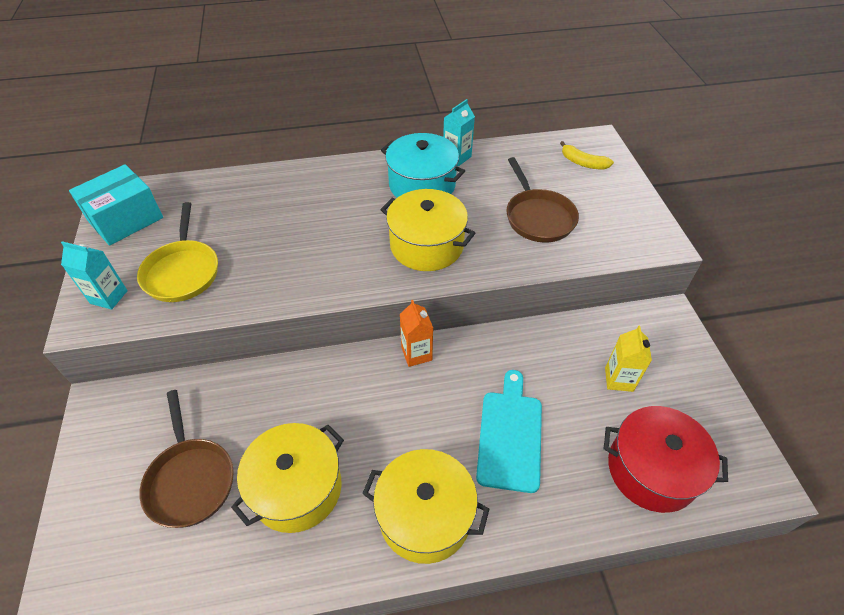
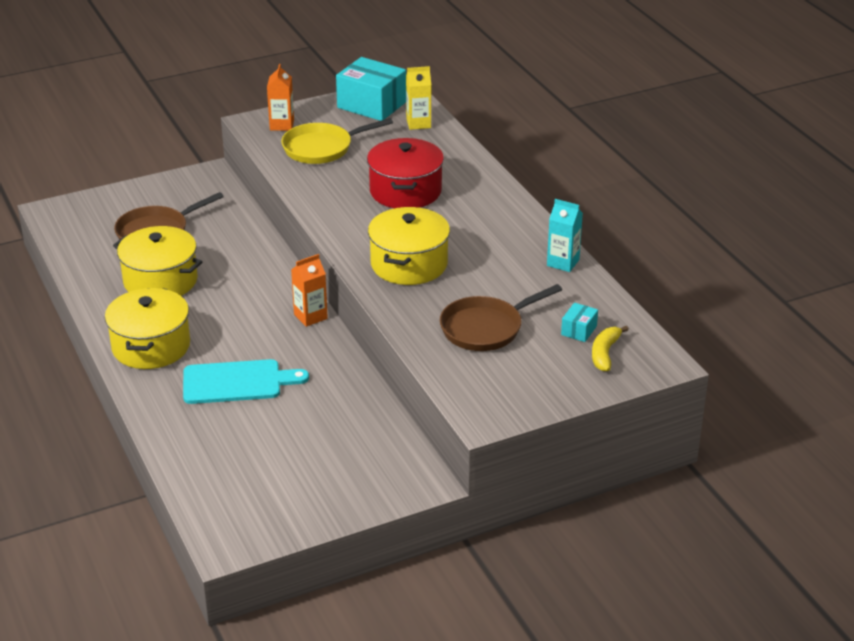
camera: 75 degrees right, 15 degrees down
(109, 297) = (282, 125): turquoise carton -> orange carton
(422, 185) = (501, 247): turquoise pot -> none
(551, 169) = (579, 330): none -> turquoise box
(619, 379) = (322, 446): yellow carton -> yellow carton (418, 123)
(651, 470) = (223, 470): red pot -> red pot (405, 191)

